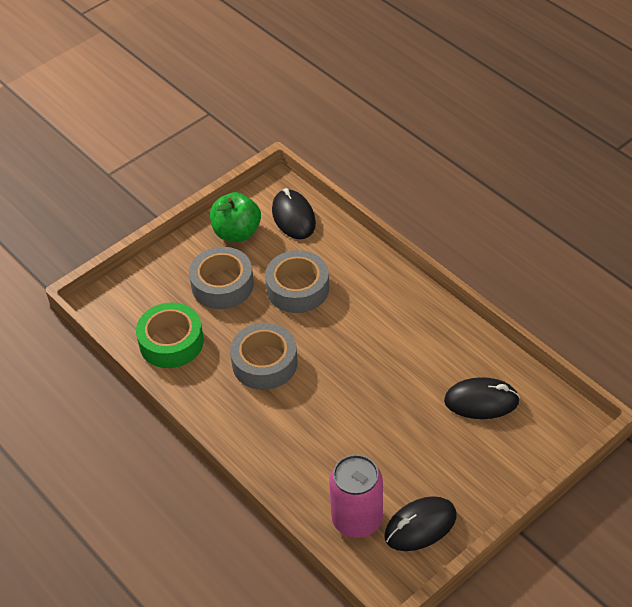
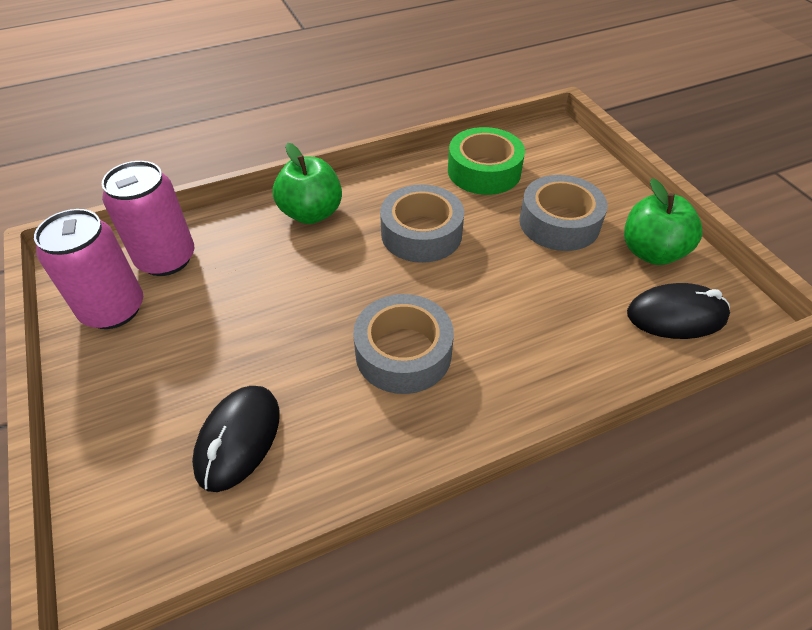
camera: 105 degrees right, 0 degrees up
(267, 442) = (311, 213): none -> green apple
(297, 288) = (532, 288): grey tape -> grey tape (403, 353)
(420, 526) = (113, 309): black mouse -> pink can

